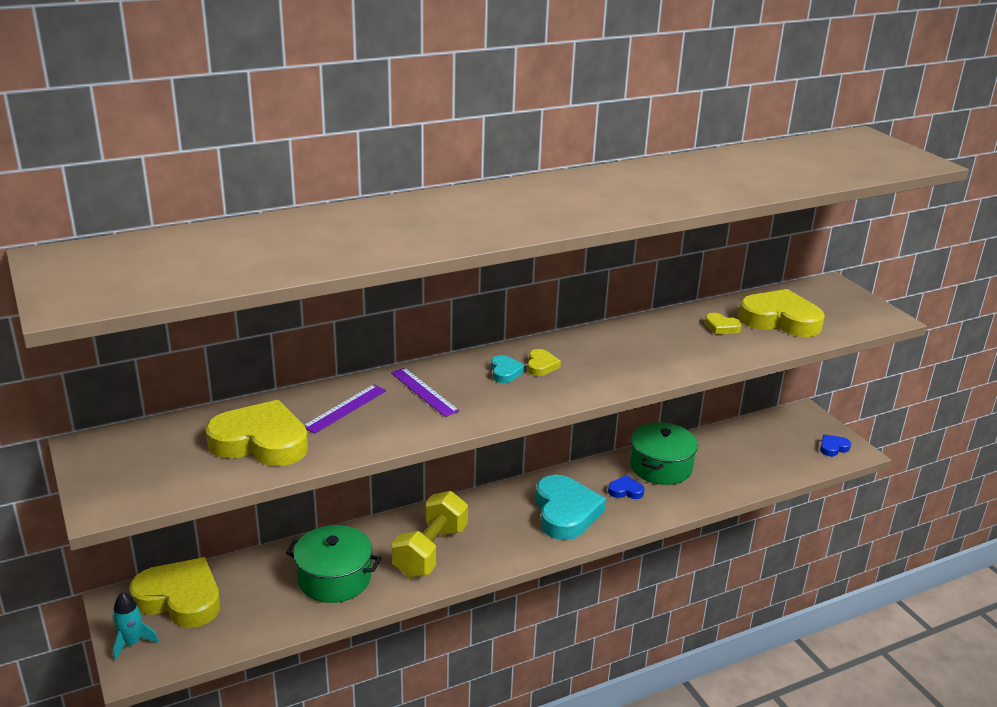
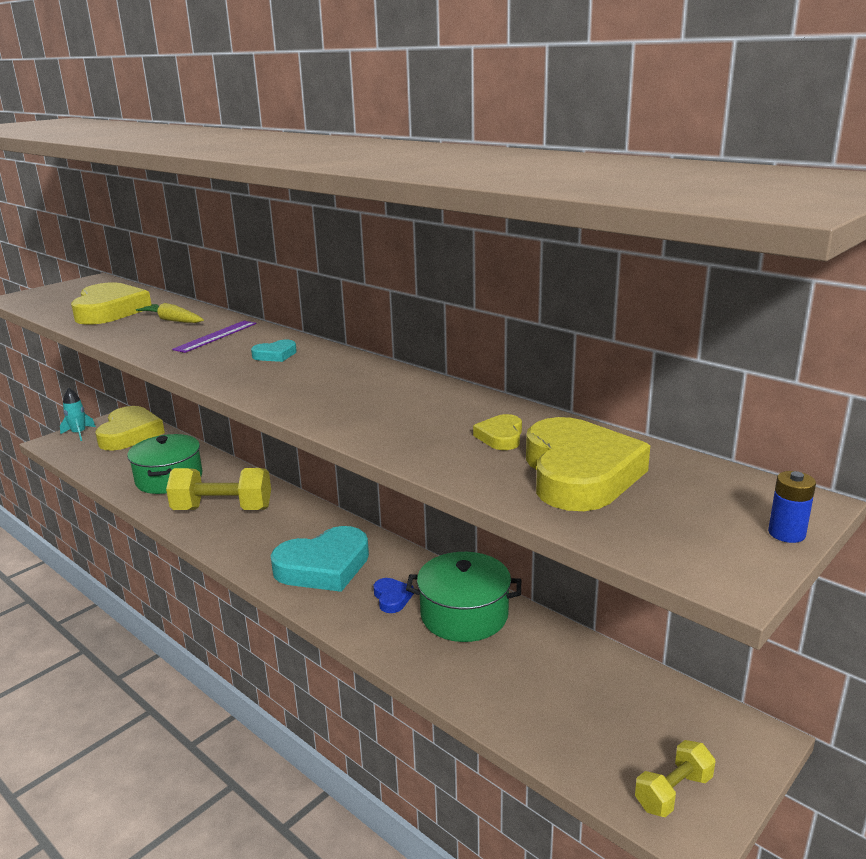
camera: 70 degrees right, 5 degrees down
(345, 408) = (172, 320): purple ruler -> yellow carrot
(541, 366) = (300, 365): yellow heart -> none
(833, 448) = (673, 792): blue heart -> yellow dumbbell
(858, 295) = (786, 533): none -> blue battery

